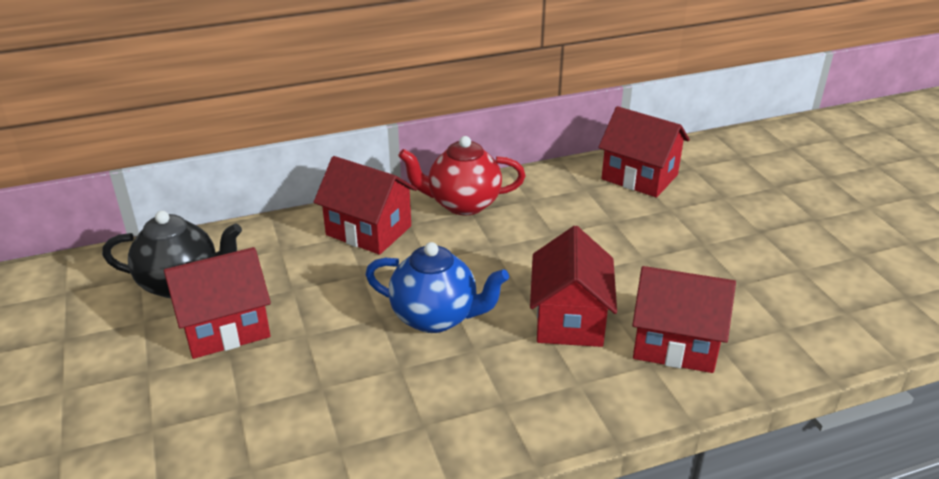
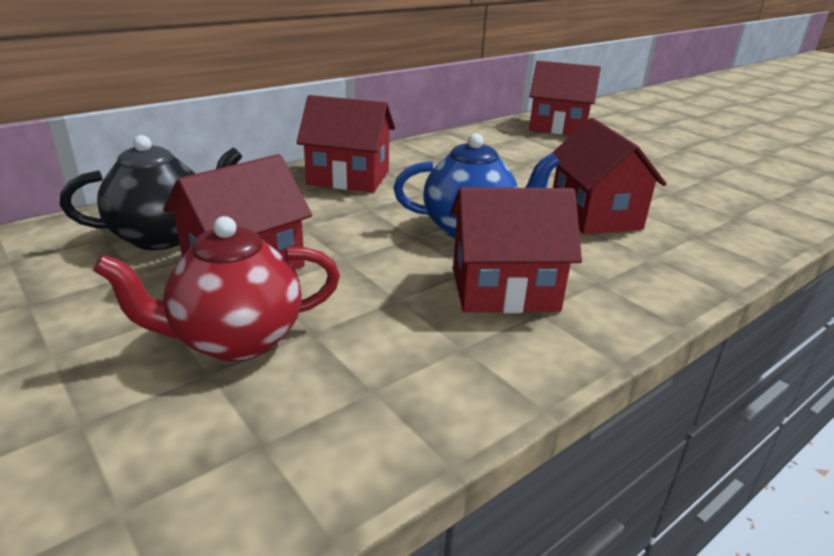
camera: 20 degrees left, 5 degrees down
(463, 204) = (424, 153): red teapot -> red teapot (236, 340)
(675, 344) = (700, 219): red house -> red house (504, 289)

